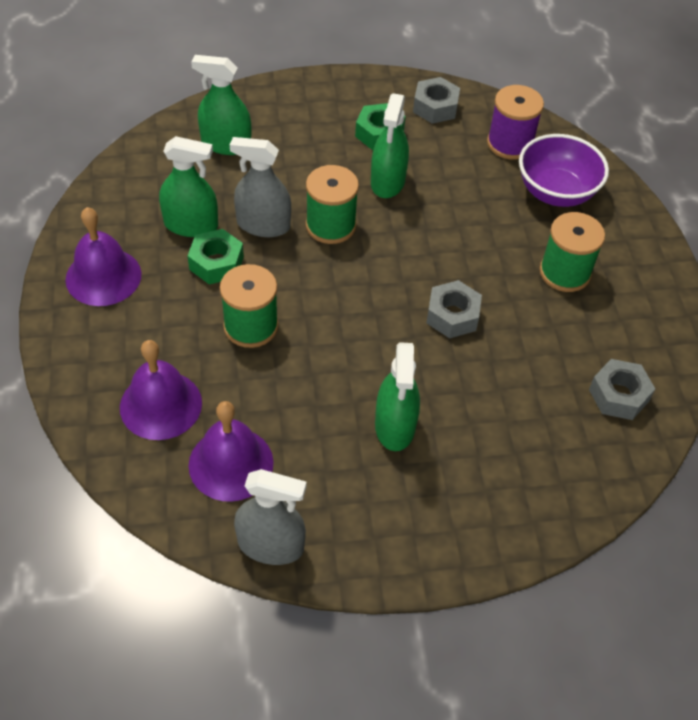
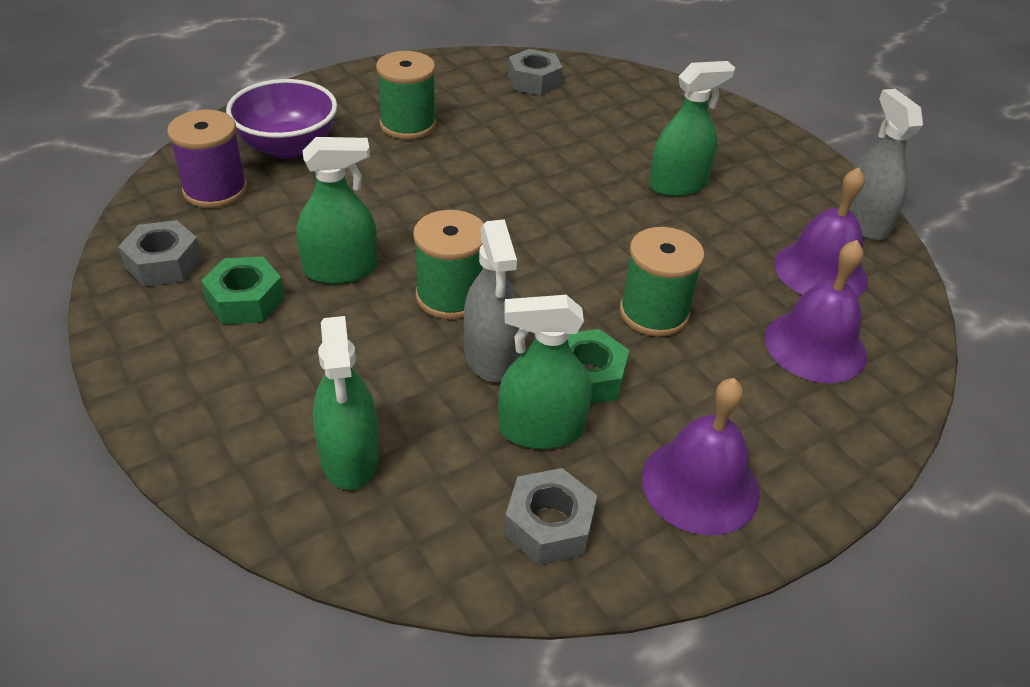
camera: 115 degrees left, 10 degrees down
(191, 225) = (541, 429): green spray bottle -> green spray bottle turned 75 degrees counterclockwise
(452, 315) = (518, 179): grey nut -> grey nut (549, 525)

